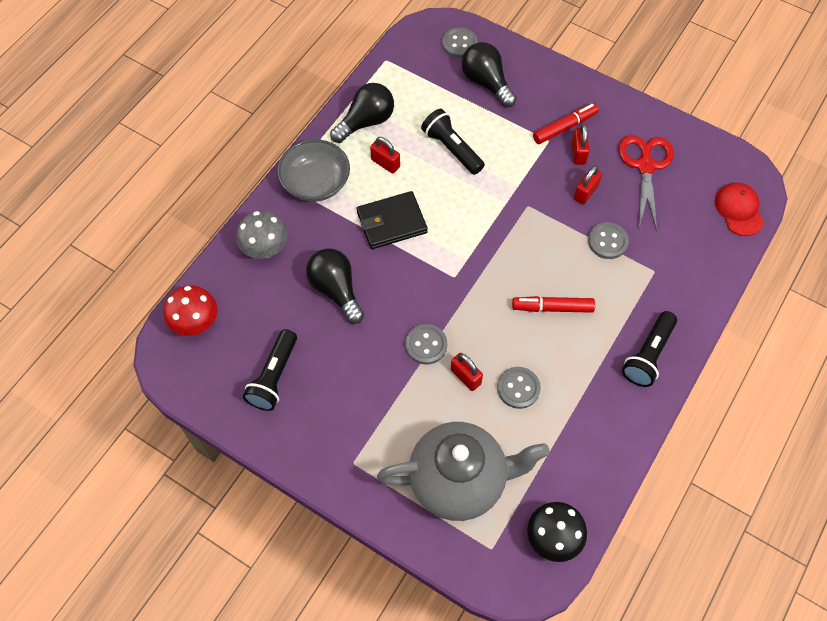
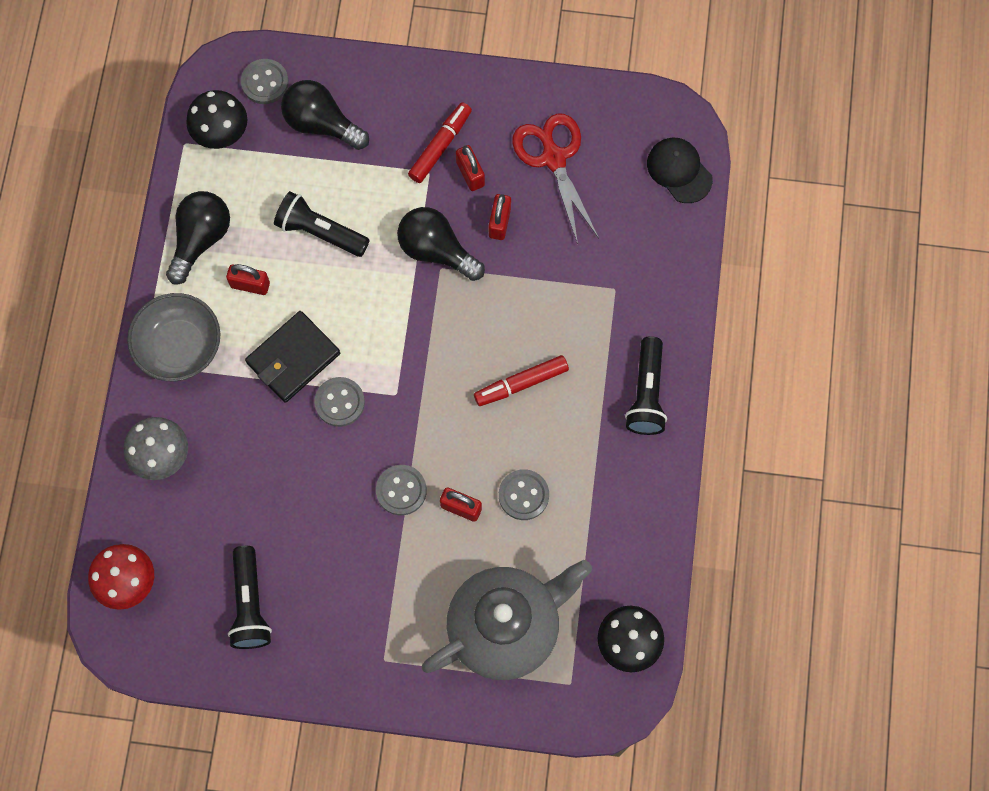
camera: 25 degrees left, 10 degrees up
(336, 290) = (269, 470): black light bulb -> black light bulb (436, 250)
(414, 63) = (221, 134): none -> black mushroom
(607, 241) = (549, 275): grey button -> grey button (339, 402)
(739, 210) = (679, 171): red cap -> black cap

